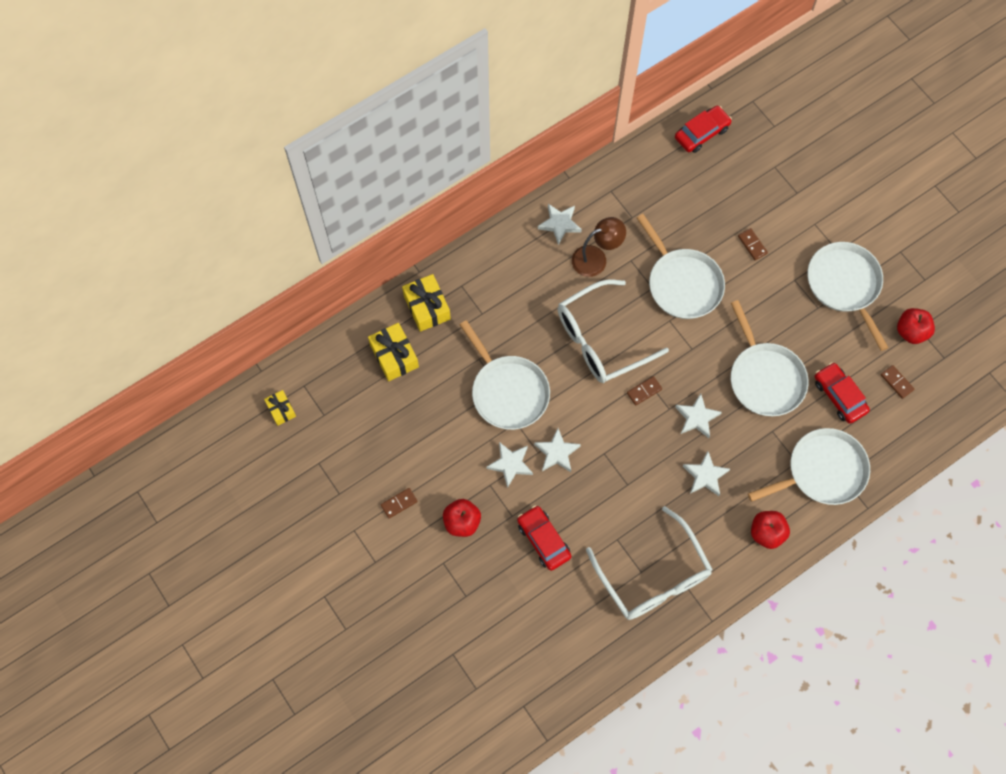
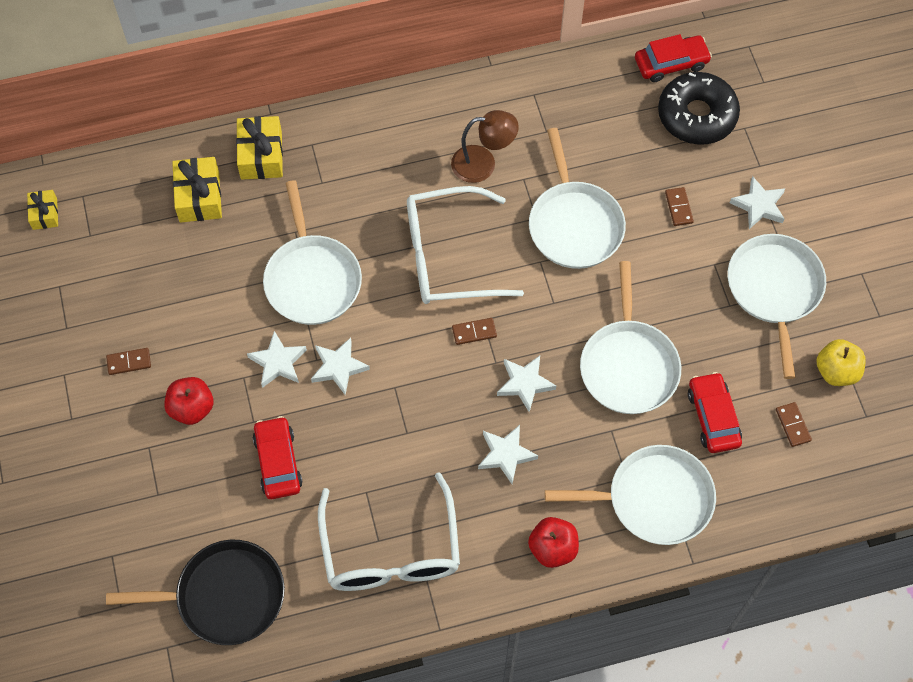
camera: 20 degrees right, 5 degrees down
(549, 653) = (225, 596): none -> black pan
(559, 224) = (457, 112): white star -> white star (759, 205)
(736, 168) = (697, 115): none -> black donut
(911, 331) = (836, 371): red apple -> yellow apple

